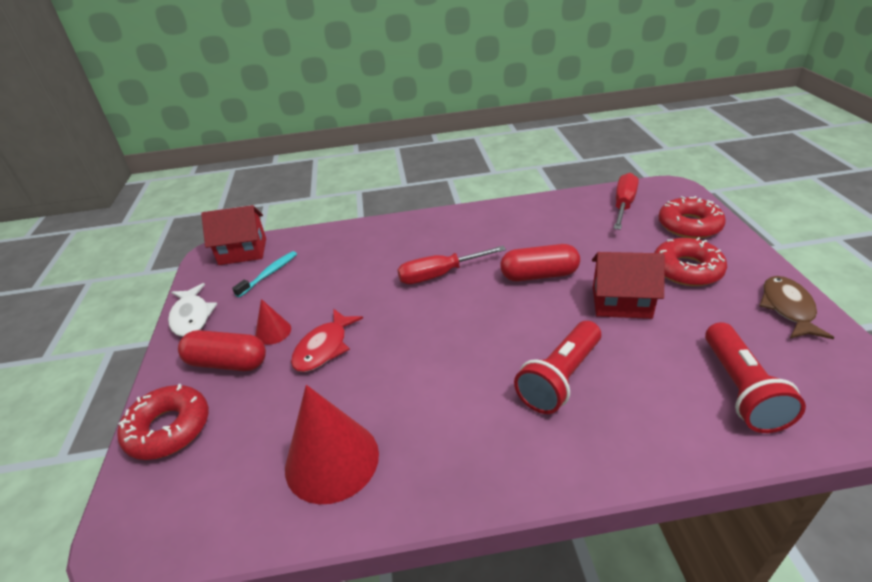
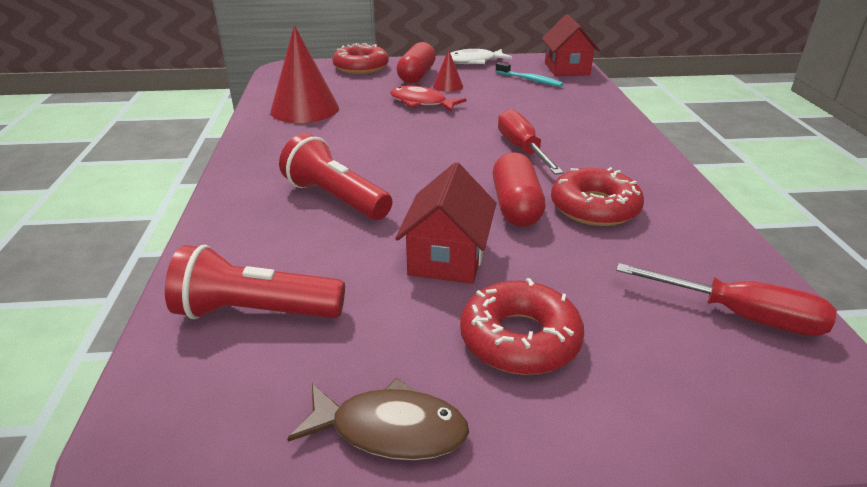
camera: 90 degrees right, 5 degrees down
(689, 225) = (677, 386): red donut -> red donut (594, 207)

